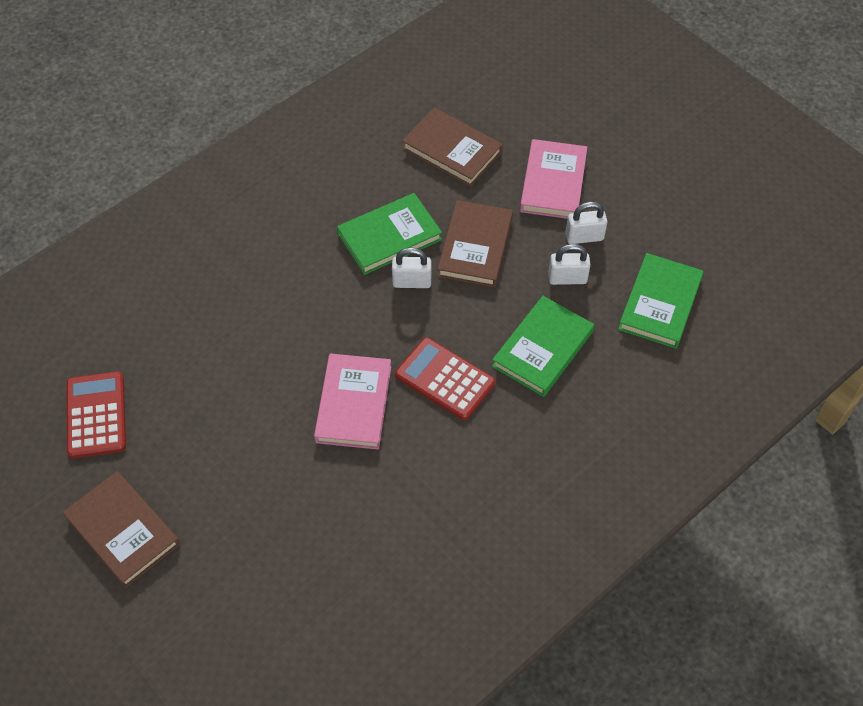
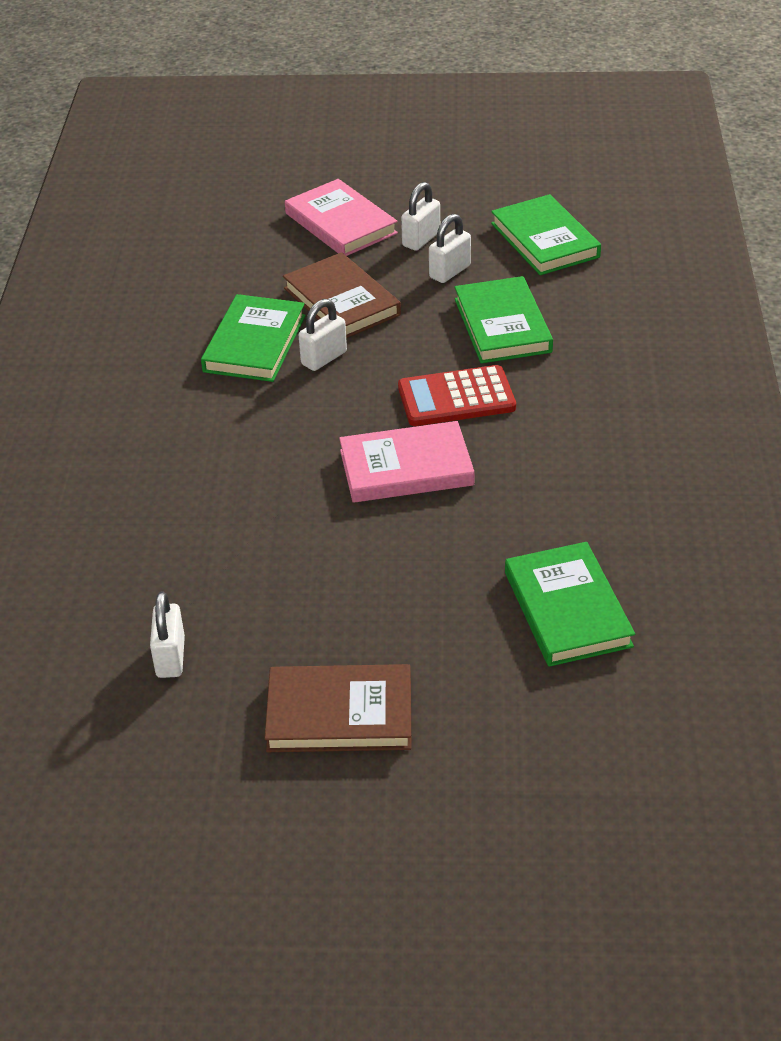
camera: 45 degrees left, 15 degrees down
(96, 415) = (170, 657): red calculator -> white padlock
(309, 584) = (567, 609): none -> green book
(354, 404) = (406, 468): pink book -> pink book turned 60 degrees counterclockwise
(452, 150) = (218, 256): brown book -> none

